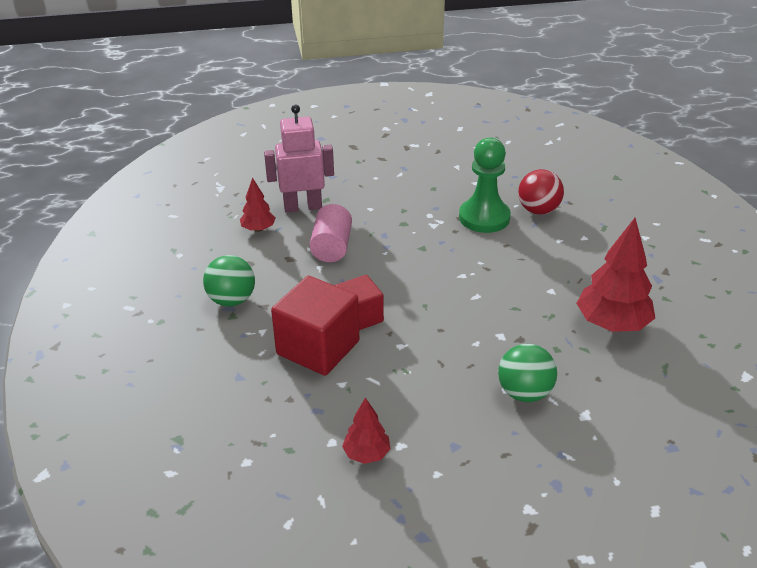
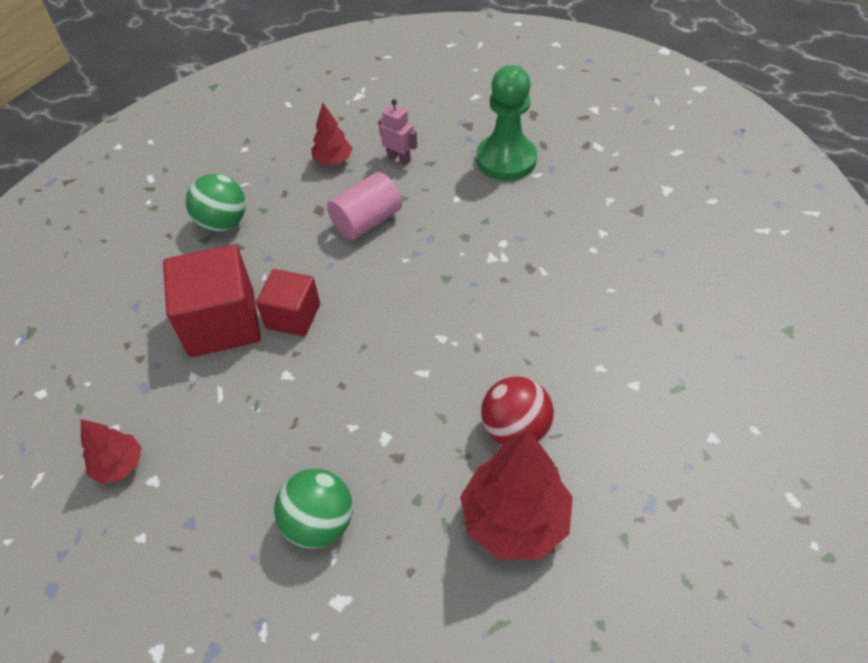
camera: 45 degrees right, 15 degrees up
(303, 207) = (399, 159): pink robot -> pink robot, size x0.53
(484, 217) = (554, 283): green pawn -> green pawn (506, 160)
(538, 210) = (627, 313): red ball -> red ball (515, 430)

